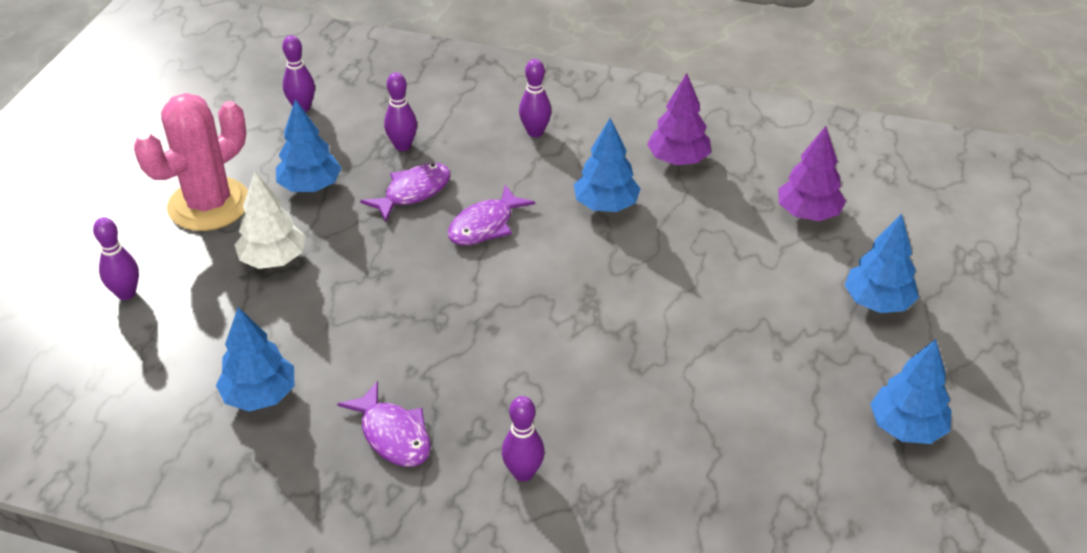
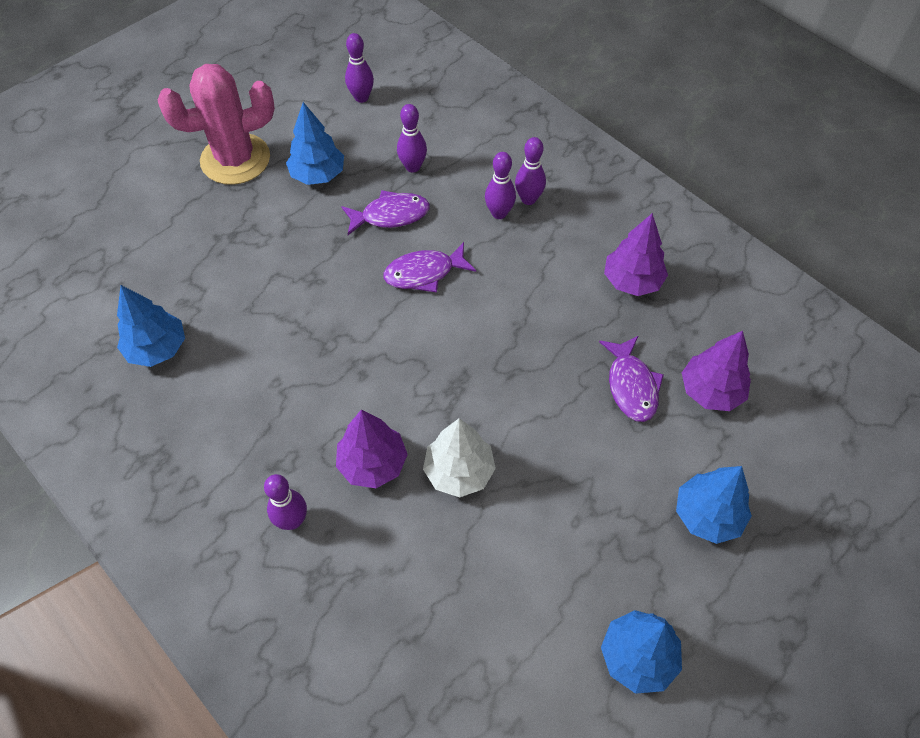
camera: 30 degrees right, 15 degrees up
(126, 293) = (129, 213): purple bowling pin -> purple bowling pin (499, 213)
(273, 259) = (247, 230): white tree -> white tree (459, 471)
(393, 435) = (223, 433): purple fish -> purple fish (631, 385)
(562, 393) = (372, 463): none -> purple tree
(606, 205) = (536, 299): blue tree -> none

